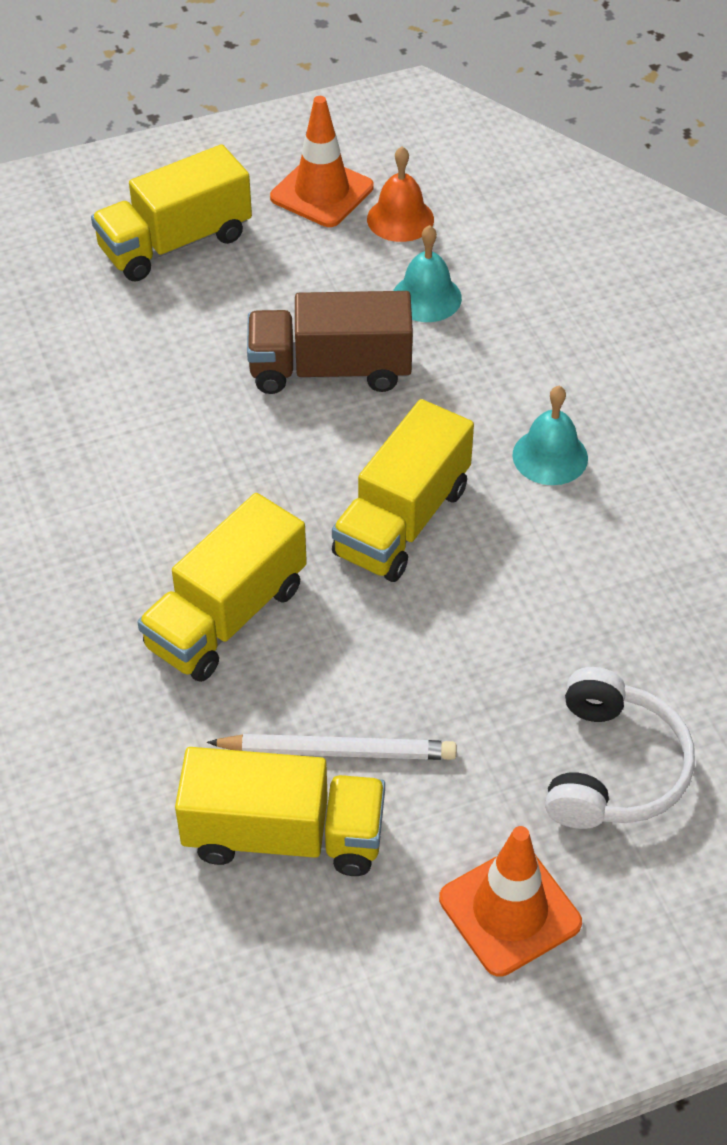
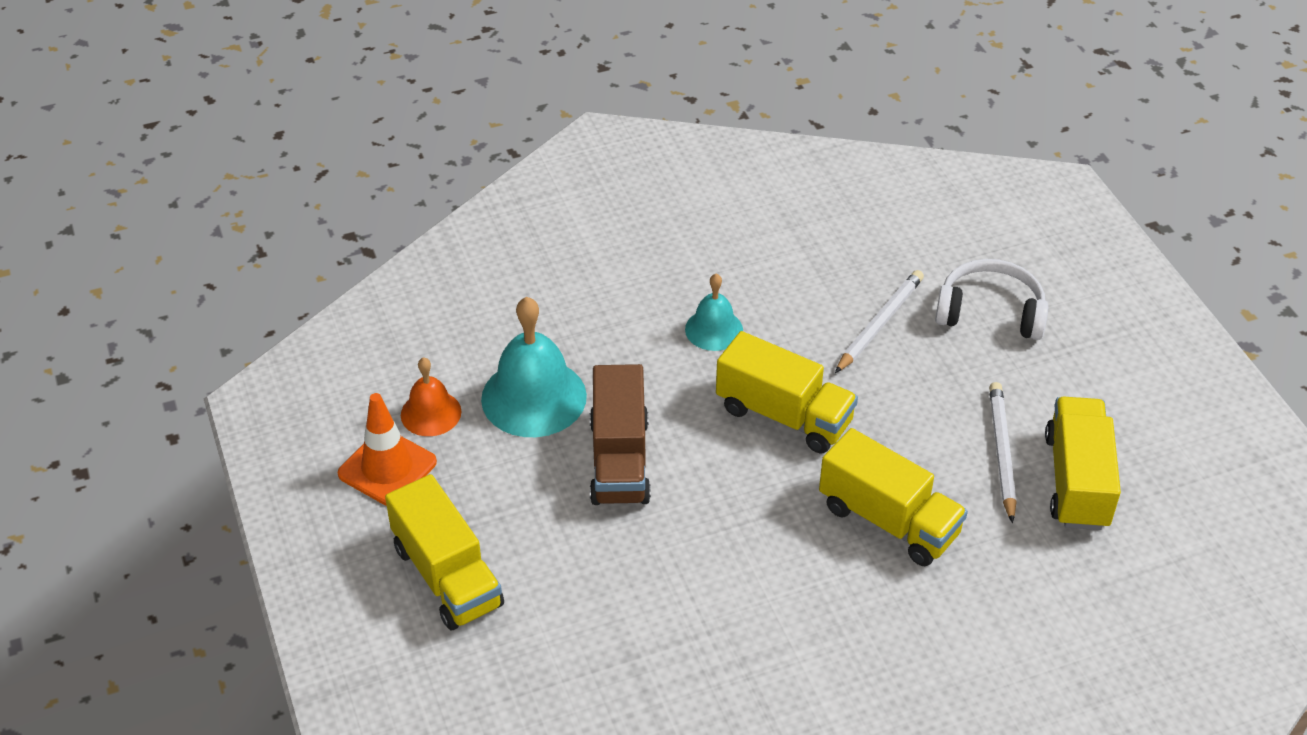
camera: 90 degrees left, 5 degrees down
(426, 297) = (534, 397): turquoise bell -> turquoise bell, size x1.75
(510, 911) = (1108, 366): orange traffic cone -> none
(576, 631) = (879, 323): none -> white pencil

